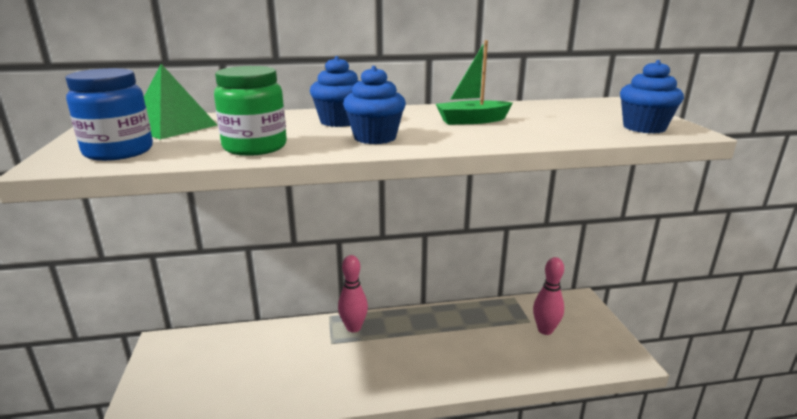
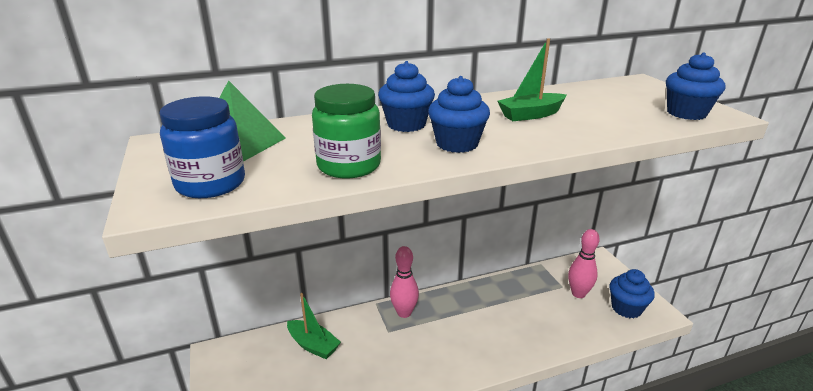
camera: 10 degrees left, 5 degrees up
(253, 346) = (313, 345): none -> green boat
(594, 350) = (626, 308): none -> blue cupcake

